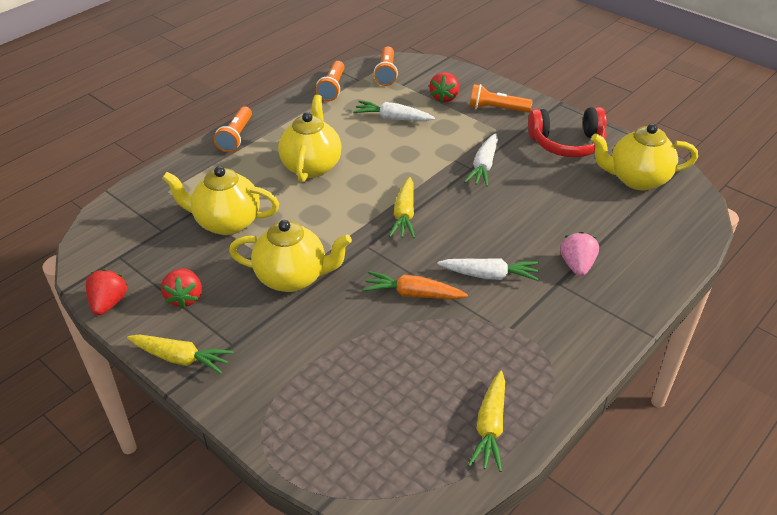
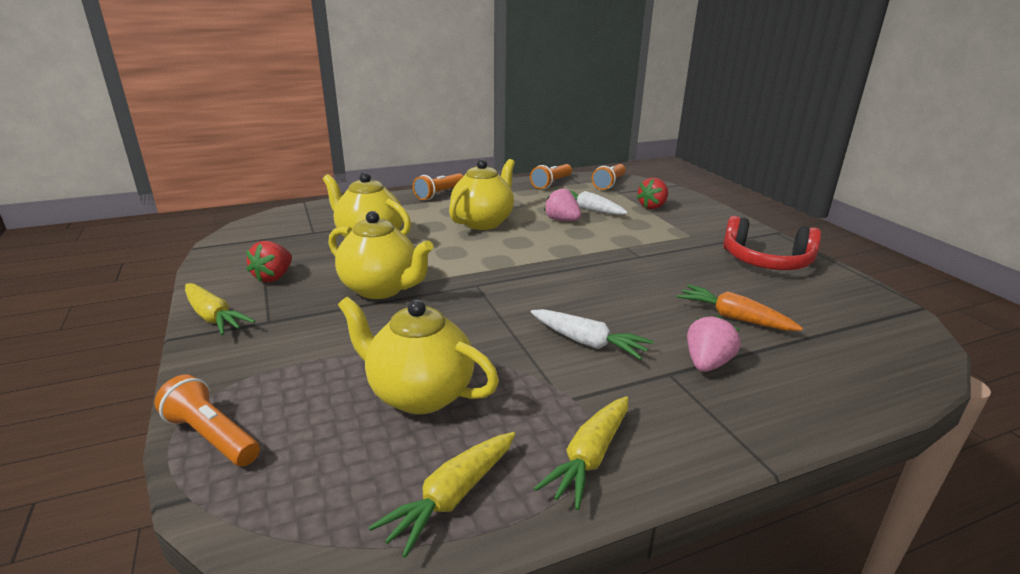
camera: 25 degrees right, 15 degrees down
(109, 303) = (212, 264): red strawberry -> none
(379, 141) = (562, 220): none -> pink strawberry
(404, 215) = (537, 272): yellow carrot -> yellow carrot (589, 457)
(413, 294) = (486, 334): orange carrot -> orange carrot (734, 317)
(483, 166) = (654, 257): white carrot -> none
(497, 109) = (702, 223): orange flashlight -> orange flashlight (212, 436)
(637, 179) = (841, 308): yellow teapot -> yellow teapot (419, 394)

